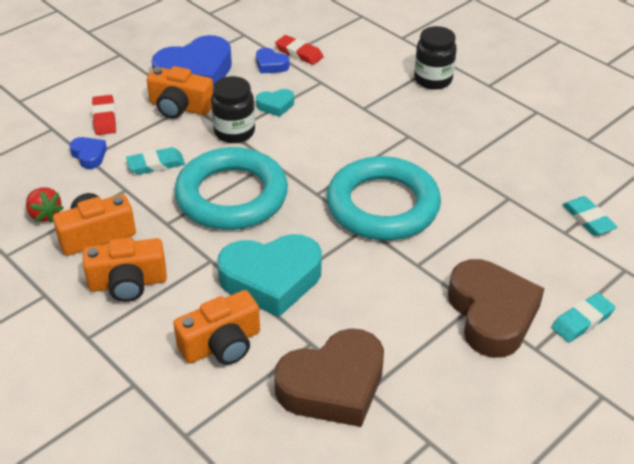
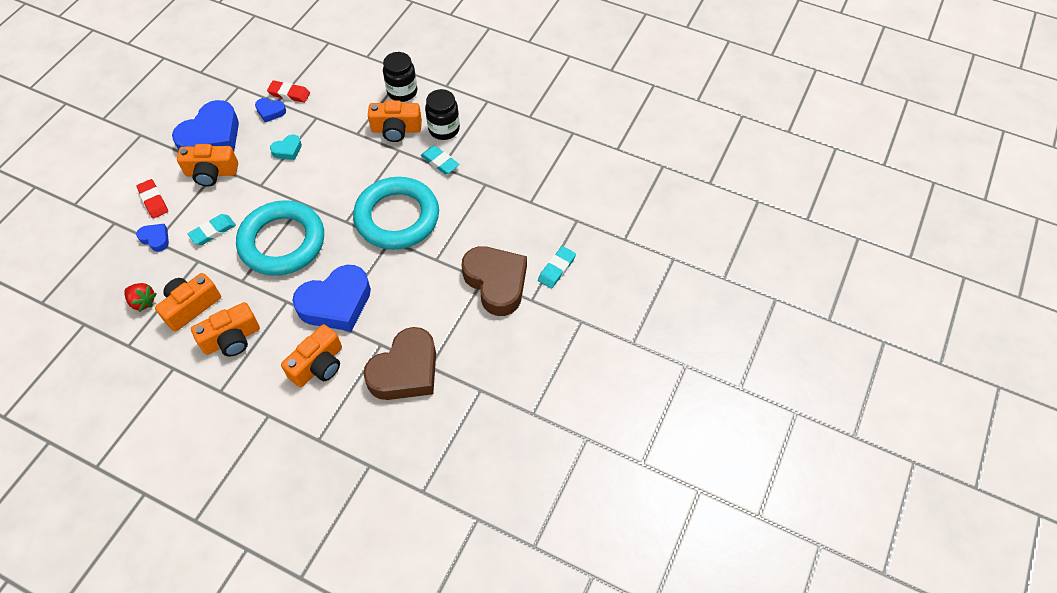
camera: 20 degrees left, 15 degrees up
(234, 132) = (264, 184): black jar -> black jar (444, 129)
(271, 280) = (336, 303): turquoise heart -> blue heart
(413, 115) = (396, 129): none -> orange camera
(588, 219) = (543, 186): turquoise eraser -> turquoise eraser (440, 162)

